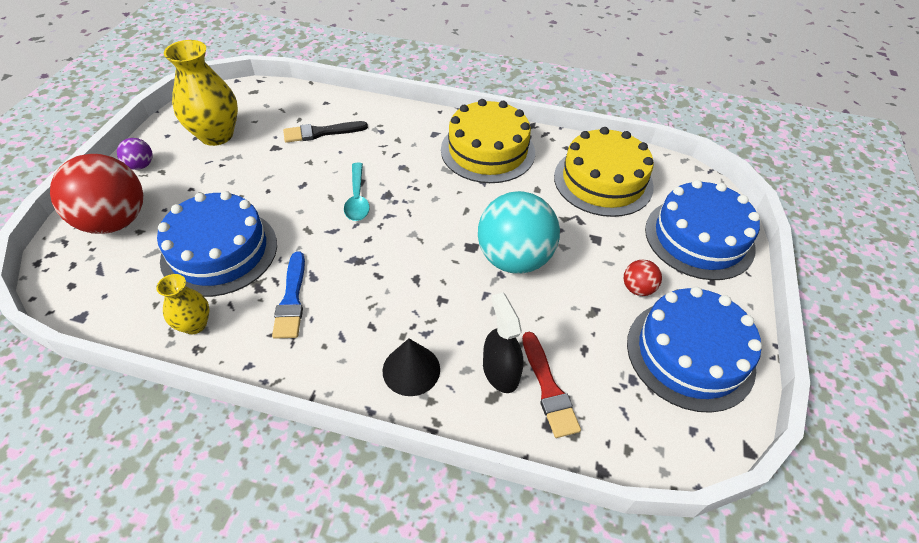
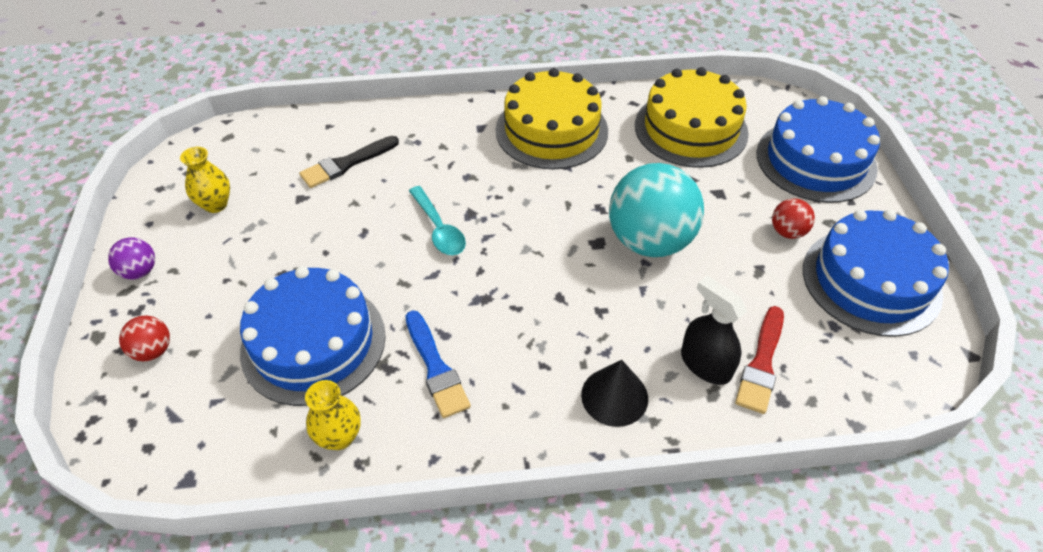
camera: 20 degrees left, 0 degrees up
(115, 221) = (153, 351): red ball -> red ball, size x0.45
(216, 135) = (215, 204): yellow vase -> yellow vase, size x0.54
(548, 388) = (761, 364): red brush -> red brush turned 60 degrees clockwise

